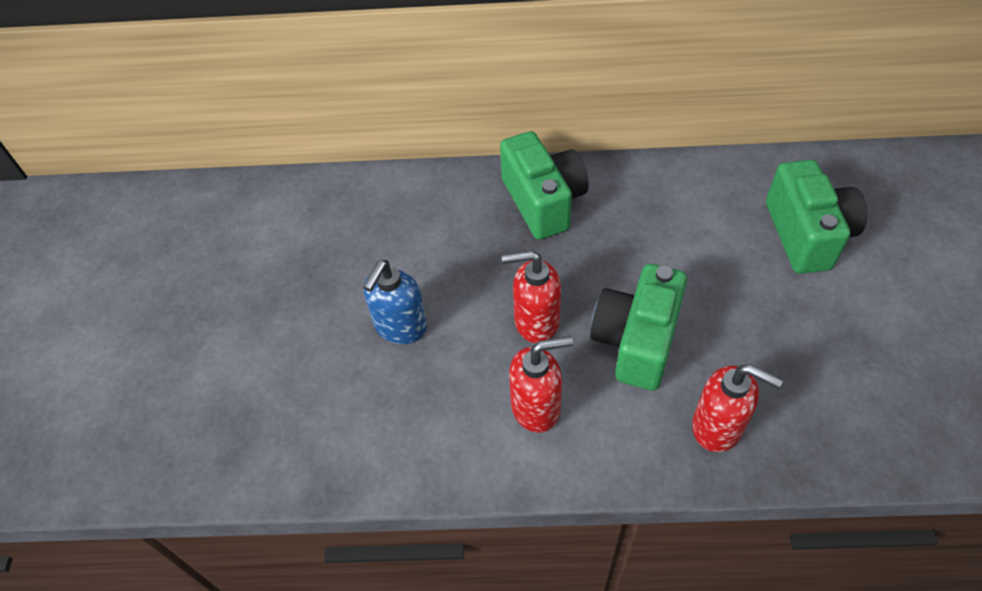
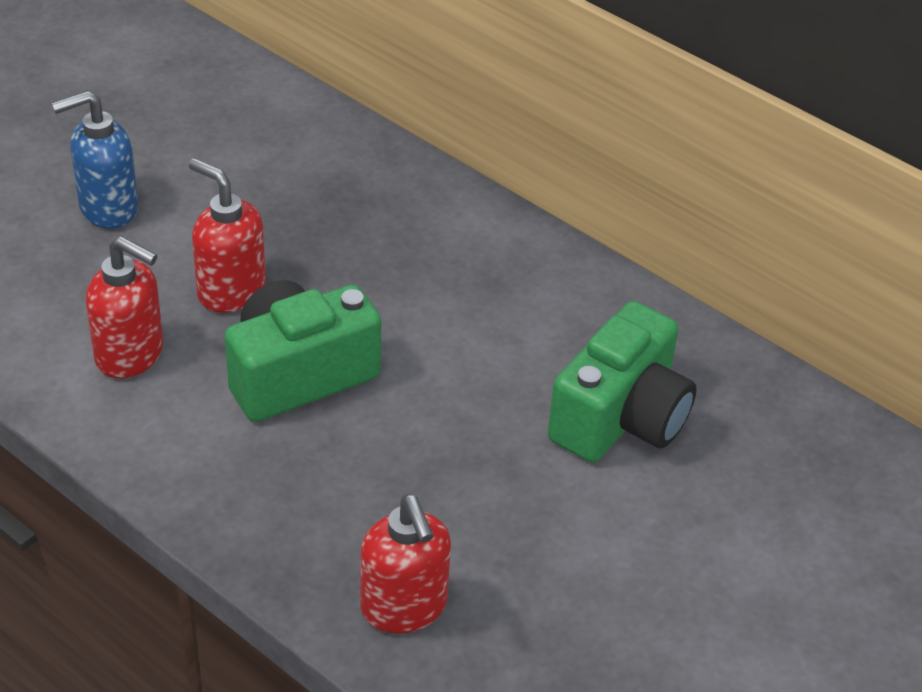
camera: 35 degrees right, 10 degrees down
(543, 201) = (389, 200): green camera -> none
(718, 427) = (266, 495): red soap dispenser -> red soap dispenser (404, 607)

